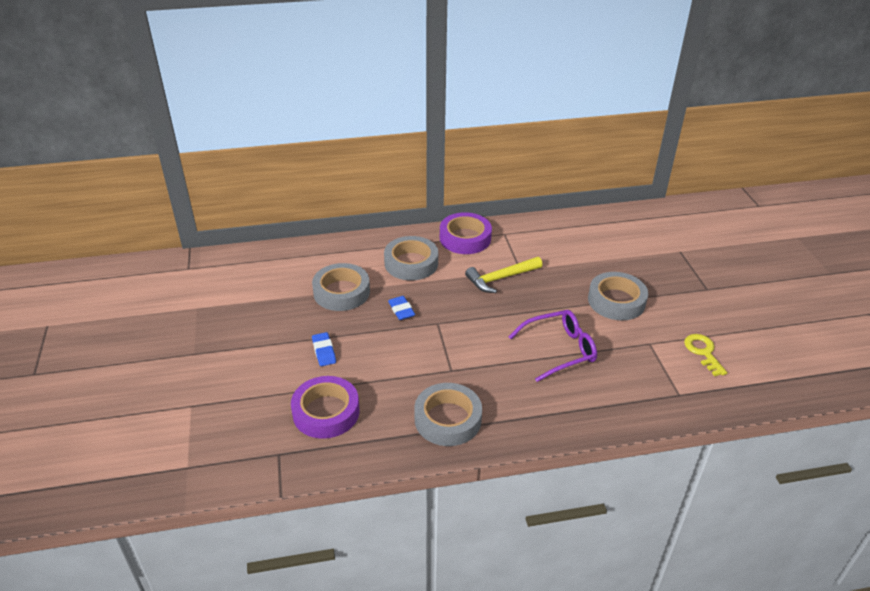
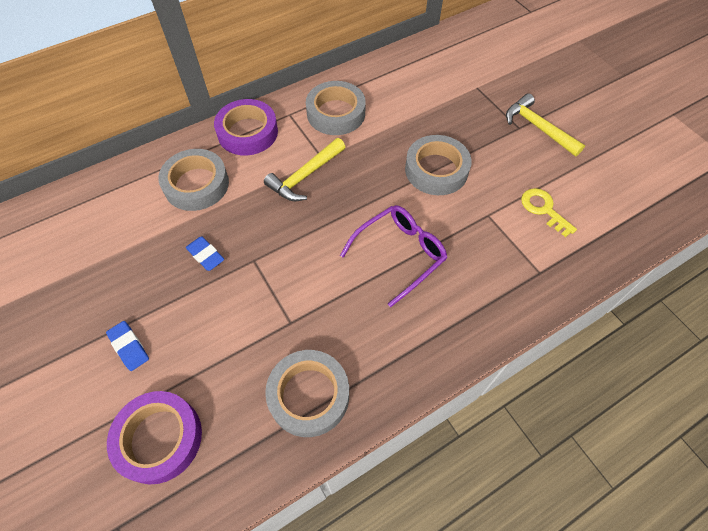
camera: 20 degrees left, 20 degrees up
(341, 292) = (125, 251): grey tape -> grey tape (336, 113)
(725, 293) = (538, 127): none -> yellow hammer

